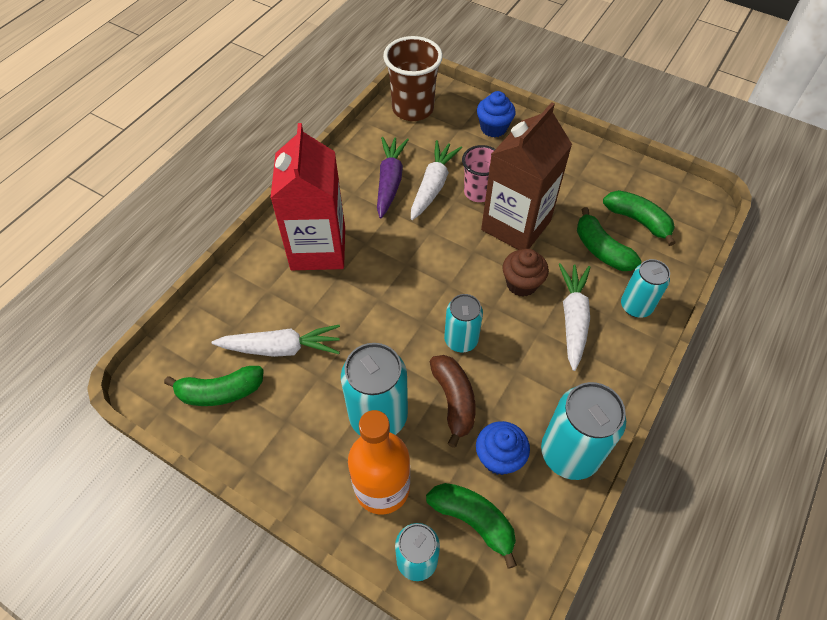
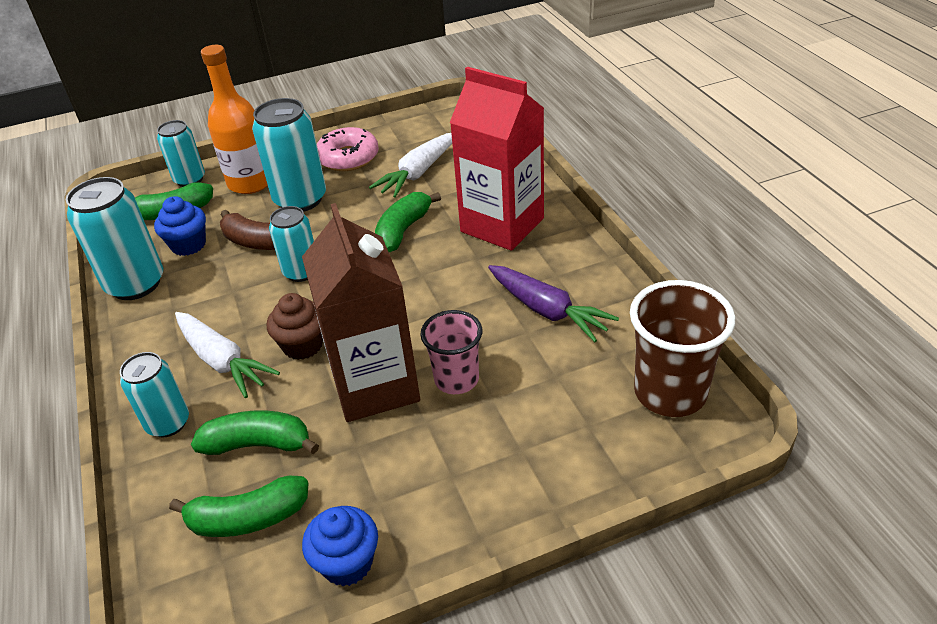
camera: 130 degrees right, 15 degrees down
(220, 392) = (415, 137): green banana -> green banana (403, 230)
(289, 427) = (348, 158): none -> pink donut
(433, 186) = (506, 344): white carrot -> none
(493, 128) = (557, 464): blue cupcake -> blue cupcake (347, 563)

